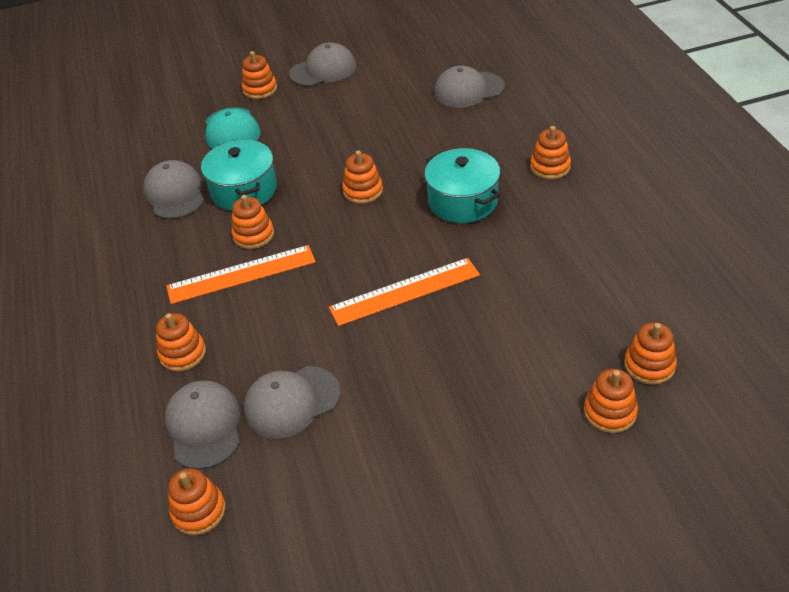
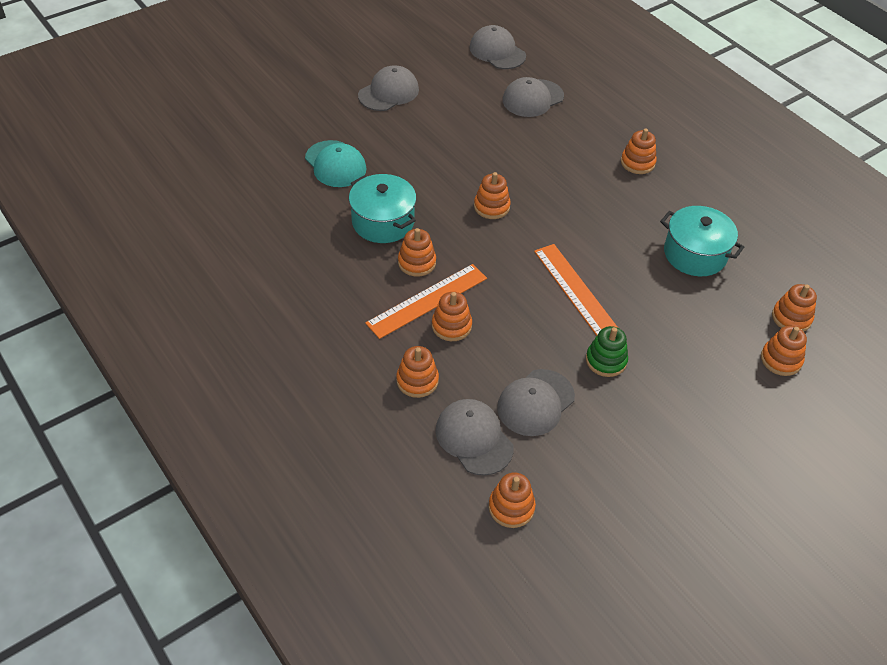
camera: 25 degrees left, 5 degrees up
(175, 193) = (318, 234): grey cap -> grey cap (497, 51)
(260, 89) = (338, 119): orange stacking toy -> orange stacking toy (451, 326)
(396, 372) = (606, 360): none -> green stacking toy
(405, 291) = (576, 291): orange ruler -> orange ruler turned 75 degrees counterclockwise
(463, 201) = (582, 204): turquoise pot -> turquoise pot (695, 254)

